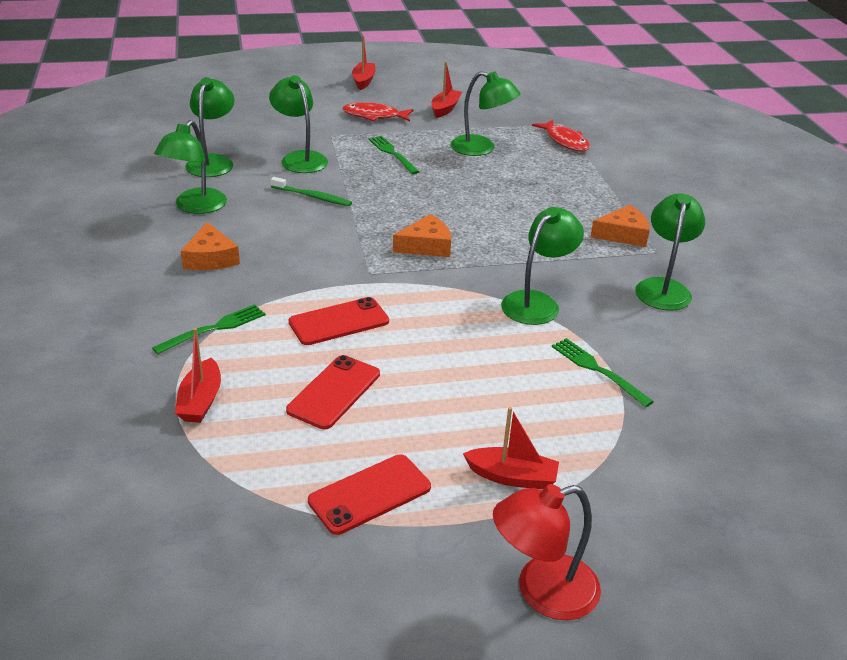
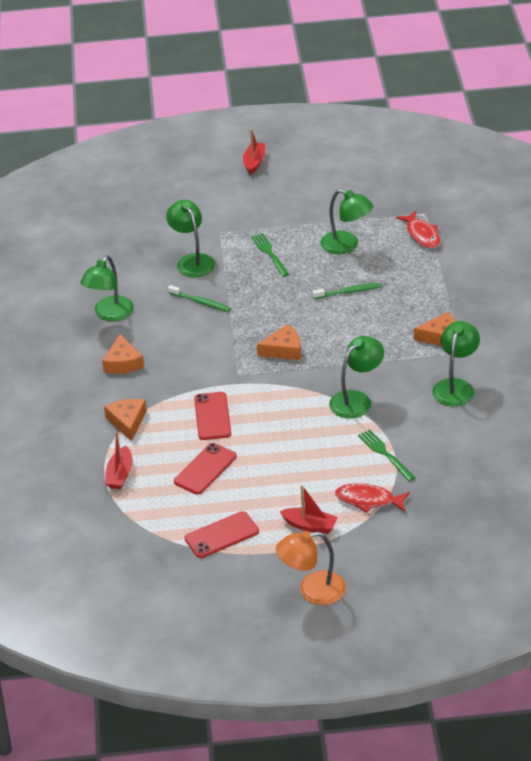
camera: 10 degrees right, 5 degrees up
(212, 162) = (121, 266): green lamp -> none
(215, 328) = (127, 421): green fork -> orange cheese
(339, 322) = (212, 416): red phone -> red phone turned 75 degrees counterclockwise
(374, 116) = (259, 208): red fish -> red fish (368, 500)
(445, 109) = (323, 197): red boat -> none
(495, 189) = (348, 292): none -> green toothbrush
(542, 591) = (312, 590): red lamp -> orange lamp

